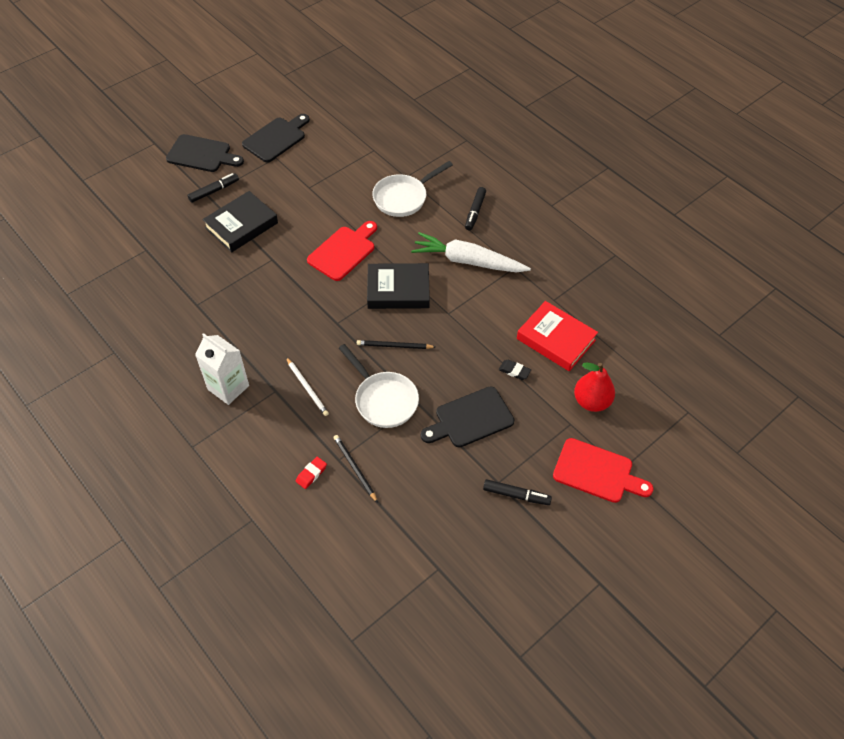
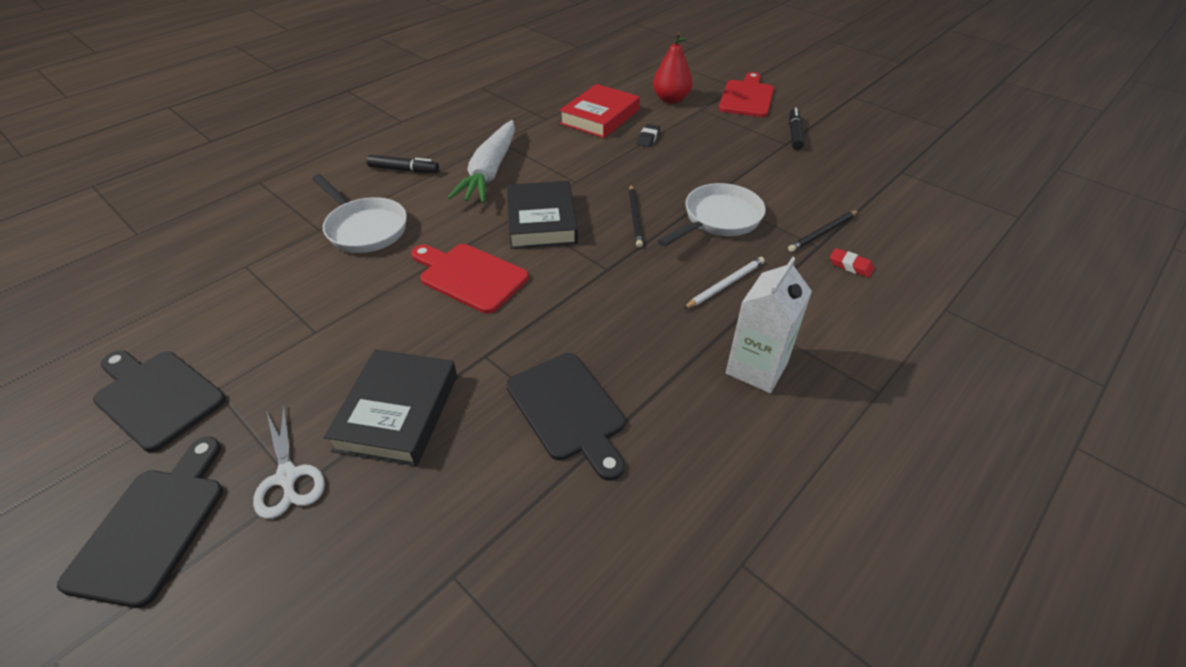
camera: 95 degrees left, 10 degrees down
(214, 191) = (287, 477): black marker -> white scissors
(241, 225) = (397, 412): black book -> black book turned 60 degrees clockwise
(470, 419) = (719, 161): black cutting board -> black cutting board (568, 410)

